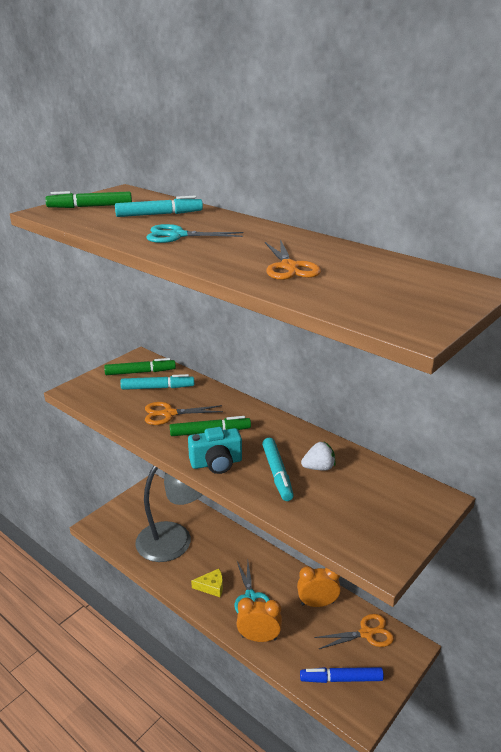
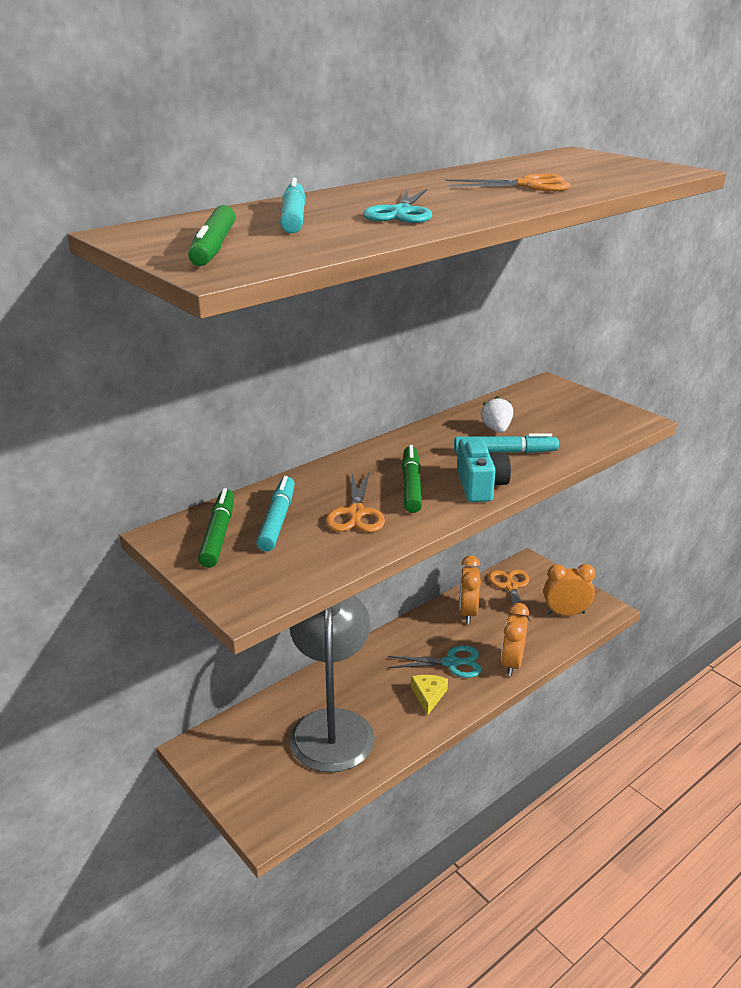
camera: 80 degrees left, 0 degrees up
(341, 679) = (565, 613): blue marker -> orange clock

